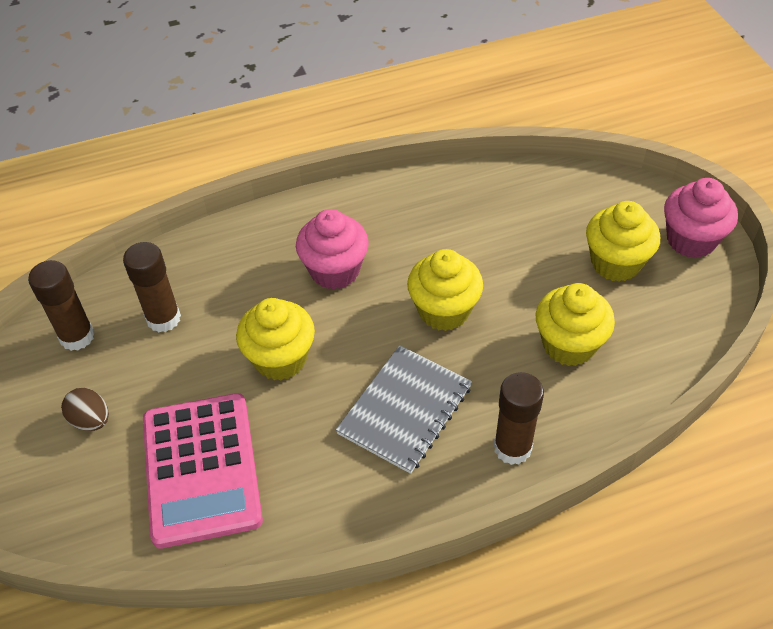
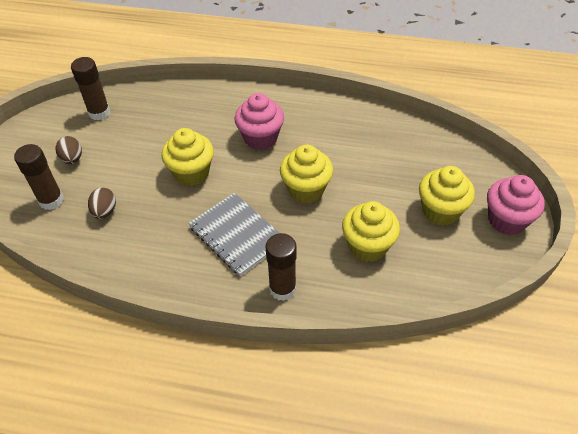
camera: 30 degrees right, 0 degrees up
(163, 318) = (148, 123): brown glue stick -> brown glue stick (51, 200)
(201, 469) = (105, 211): pink calculator -> brown egg
(405, 410) = (237, 235): grey notebook -> grey notebook turned 75 degrees clockwise

